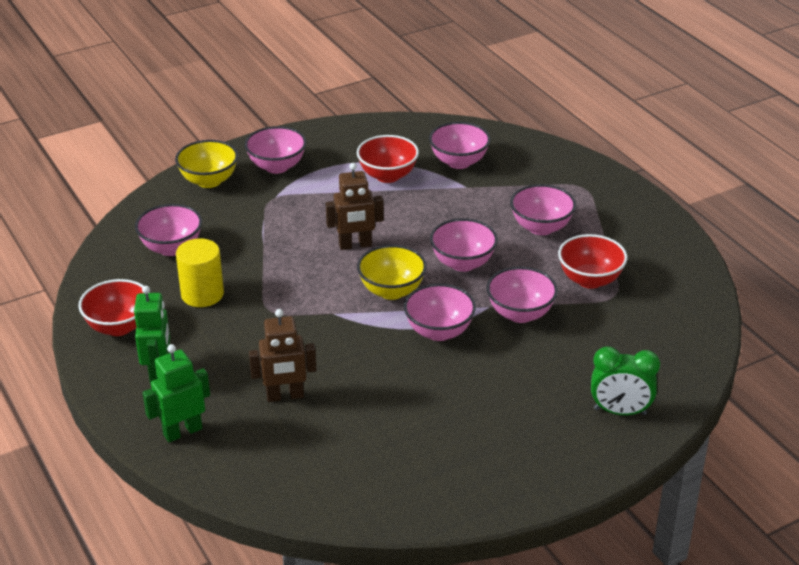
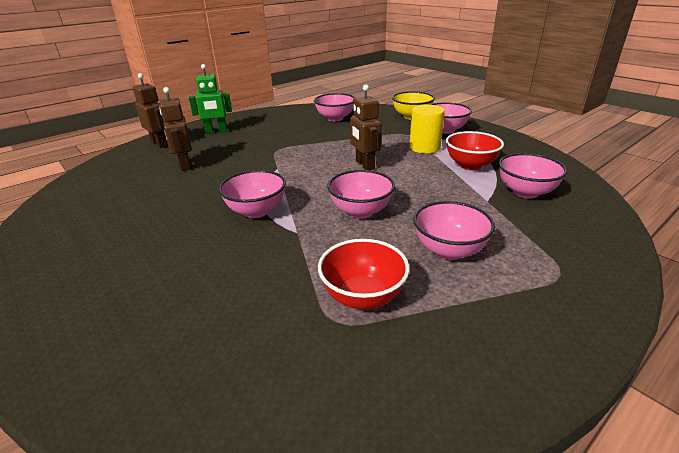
camera: 80 degrees right, 5 degrees down
(119, 327) = (257, 118): red bowl -> none
(182, 431) = (160, 144): green robot -> brown robot
(202, 294) = (291, 131): yellow cylinder -> yellow cylinder (424, 147)
(392, 291) = (309, 185): yellow bowl -> none
(520, 314) = (287, 251): pink bowl -> none
(620, 411) = (102, 343): green clock -> none

